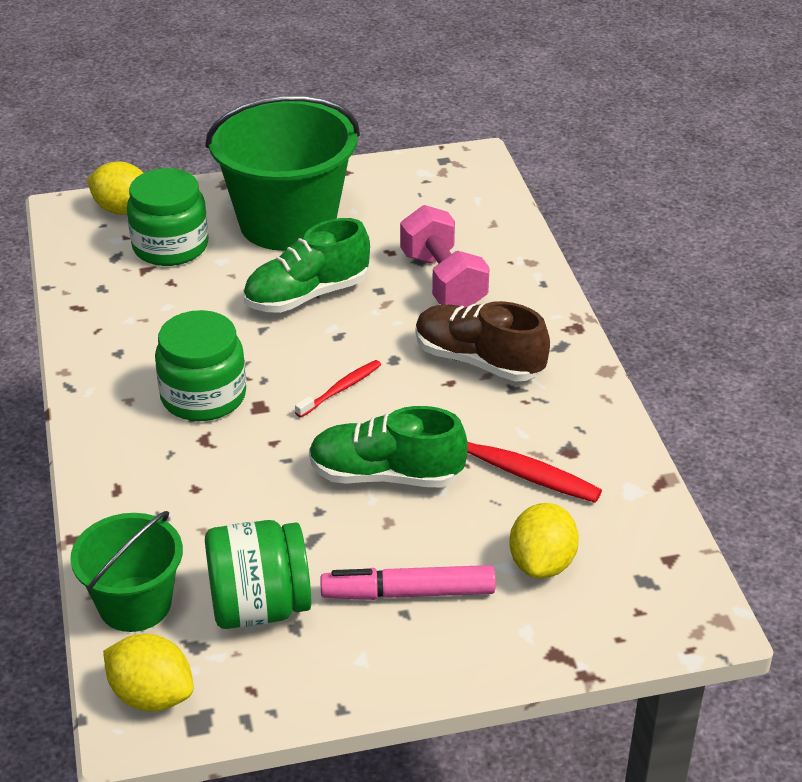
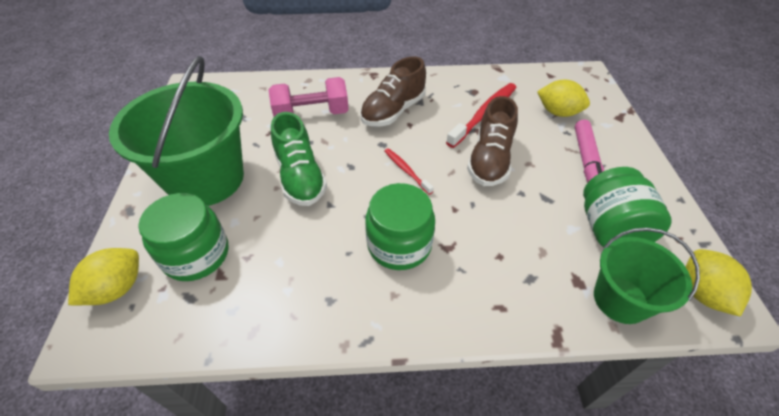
camera: 80 degrees left, 10 degrees up
(152, 695) = (702, 293): yellow lemon -> yellow lemon turned 45 degrees counterclockwise
(386, 475) = (490, 160): green shoe -> brown shoe

